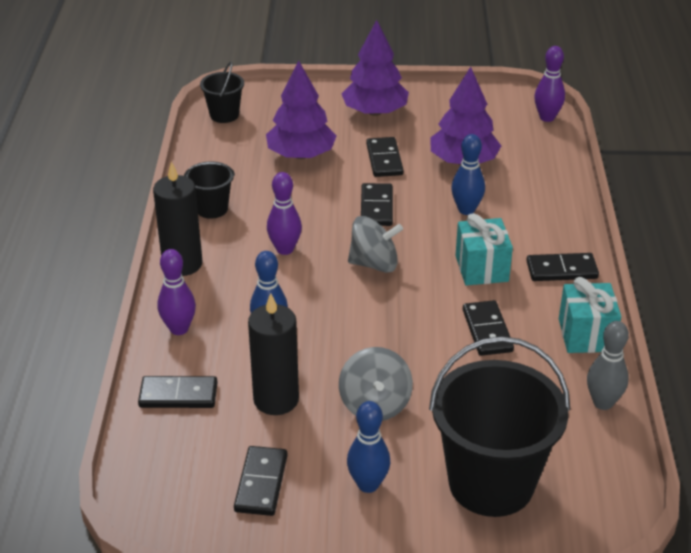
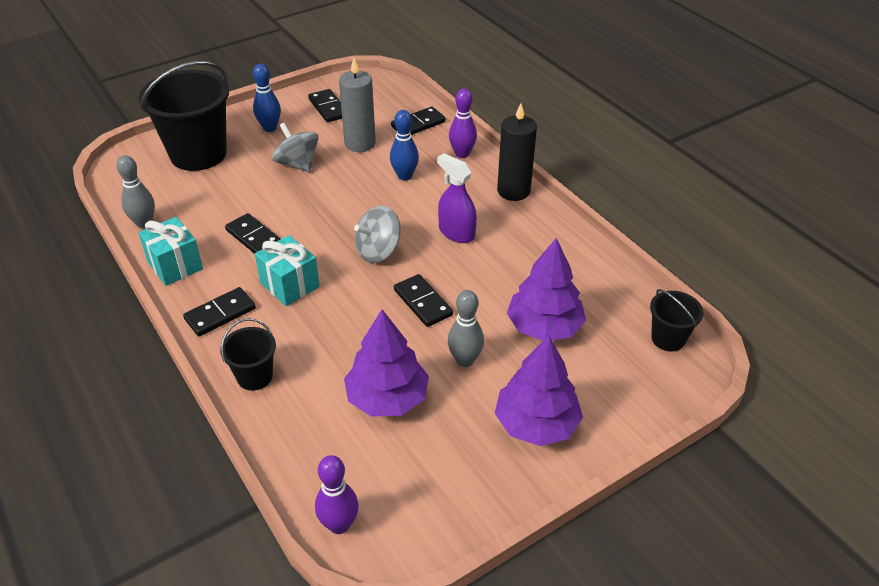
camera: 145 degrees right, 5 degrees up
(212, 209) = (549, 239): black bucket -> black bucket (254, 376)
(276, 399) = (360, 143): black candle -> grey candle
(285, 249) = (456, 232): purple bowling pin -> purple spray bottle
(384, 159) = (465, 360): black domino -> grey bowling pin
(466, 210) = (342, 338): blue bowling pin -> none

